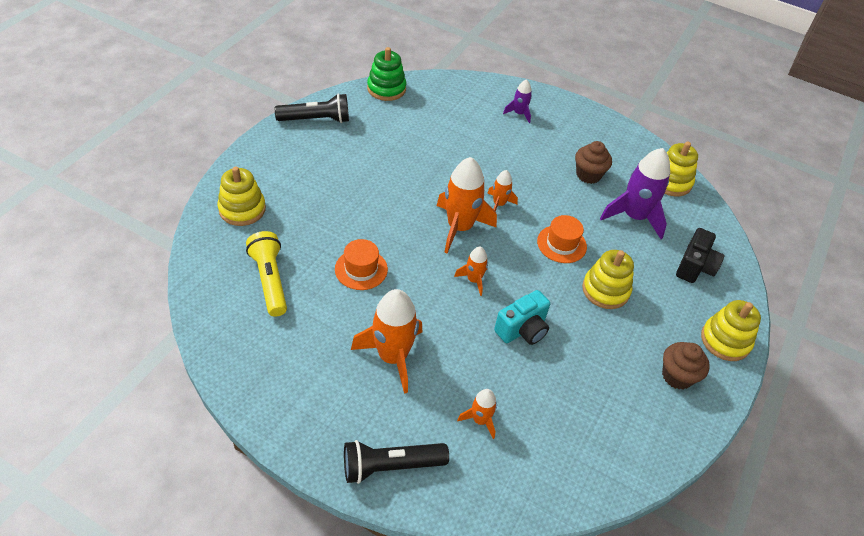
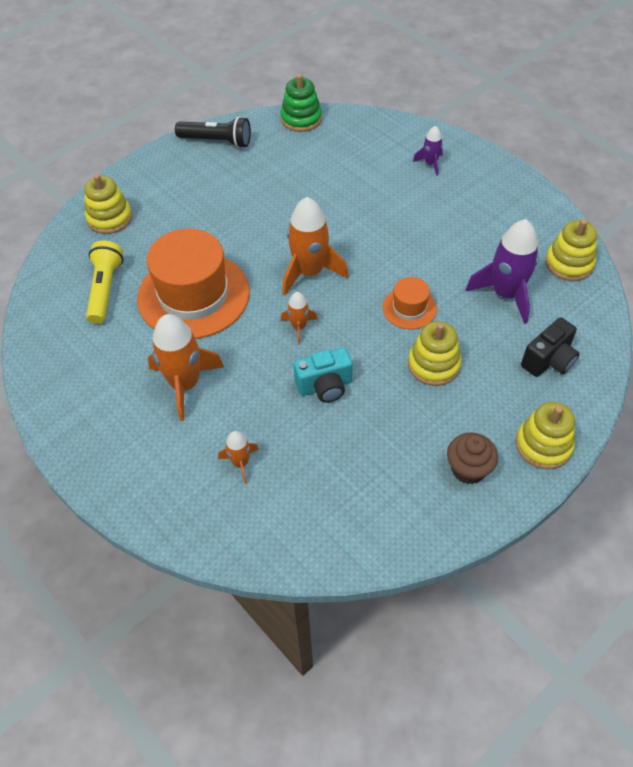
camera: 25 degrees right, 5 degrees up
(361, 269) = (193, 295): orange hat -> orange hat, size x2.11
(390, 466) = (137, 484): black flashlight -> none
(499, 204) = (362, 255): orange rocket -> none
(588, 175) = (476, 241): brown cupcake -> none

